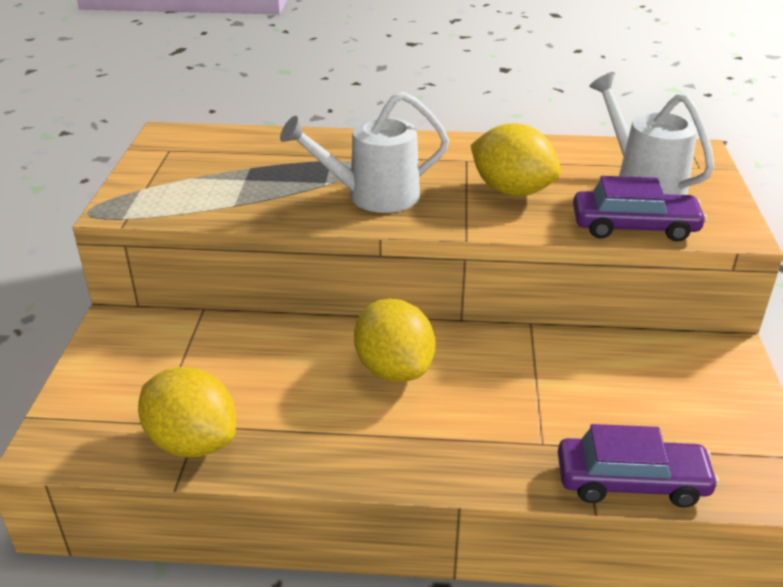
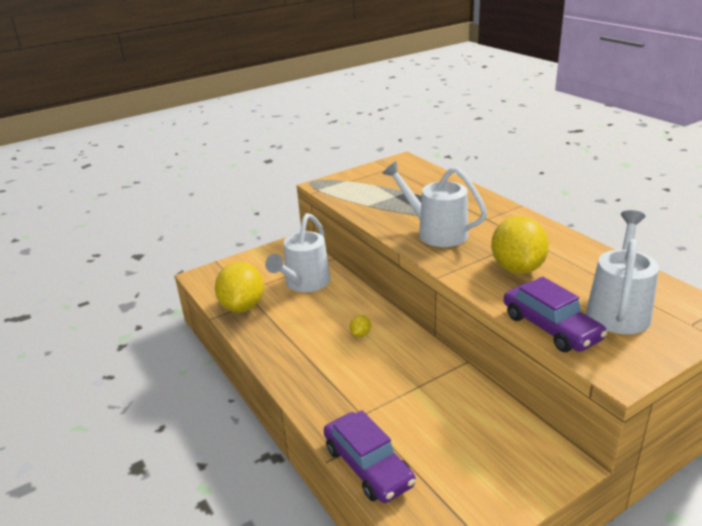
camera: 55 degrees right, 5 degrees down
(224, 361) = (304, 284): none -> white watering can
(394, 369) = (360, 334): yellow lemon -> yellow lemon, size x0.40

